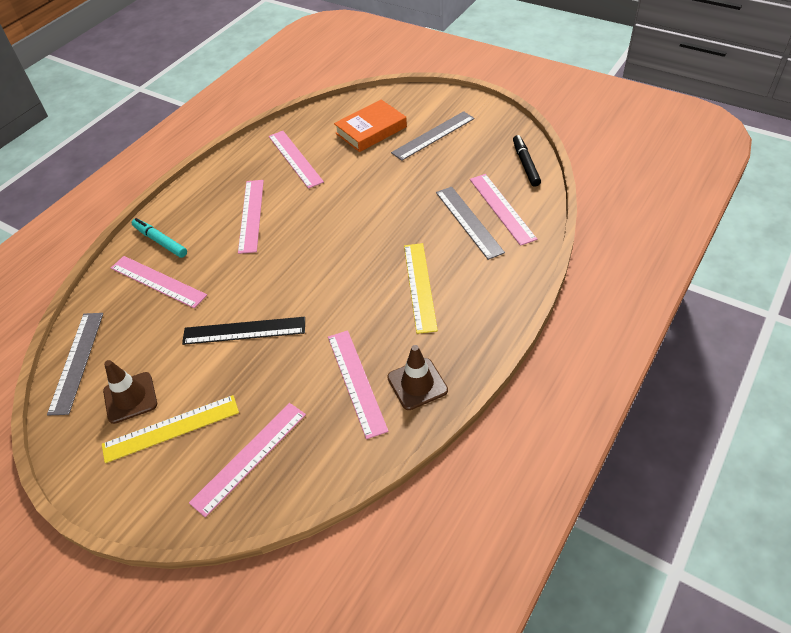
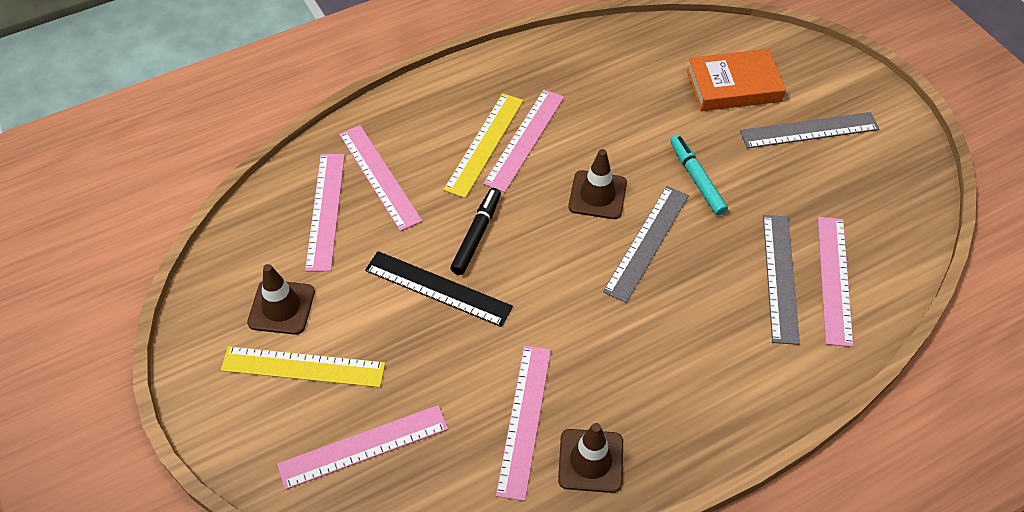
camera: 25 degrees right, 5 degrees up
(77, 361) = (251, 234): grey ruler -> grey ruler (647, 242)
(160, 241) = (408, 125): turquoise marker -> turquoise marker (697, 179)
(295, 158) = (618, 84): pink ruler -> pink ruler (326, 210)
(322, 226) = (597, 195): none -> brown traffic cone
(420, 286) = (667, 336): yellow ruler -> yellow ruler (485, 144)
(525, 164) = (906, 231): black marker -> black marker (477, 235)

